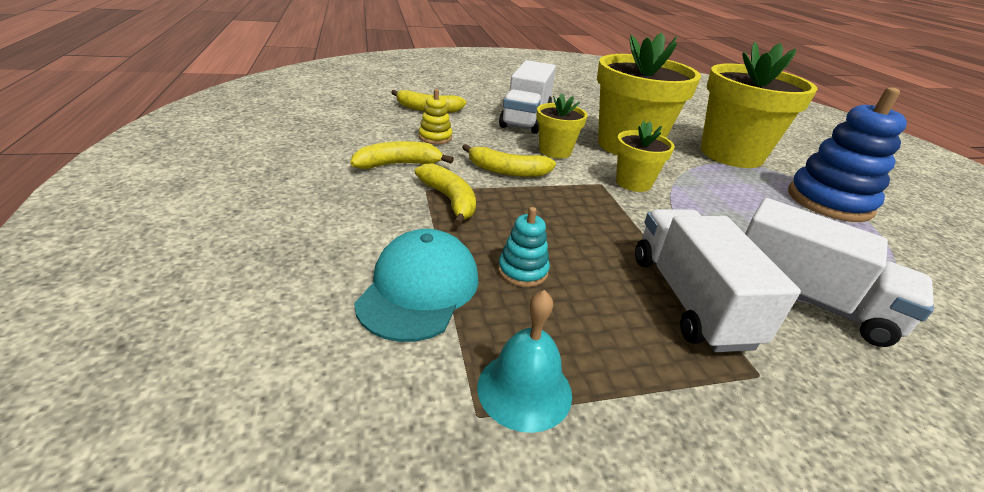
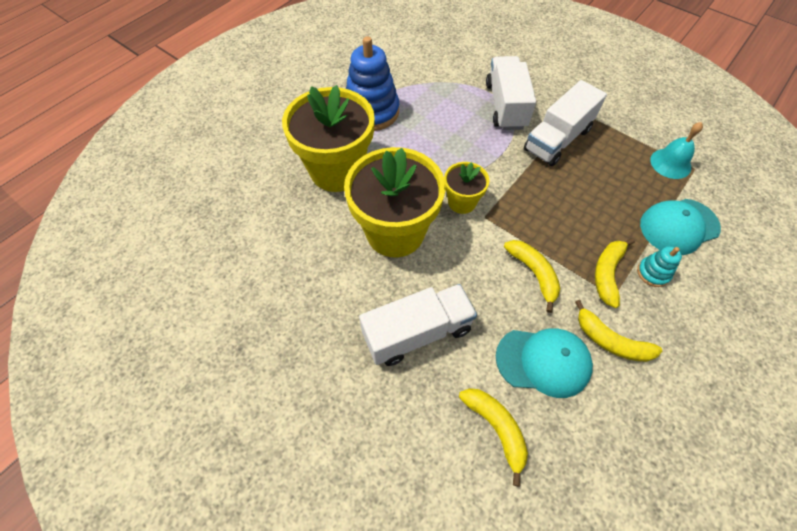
camera: 125 degrees left, 25 degrees up
(435, 137) = (543, 361): yellow stacking toy -> turquoise cap
(522, 271) = (617, 200): turquoise stacking toy -> turquoise stacking toy (653, 273)
(555, 151) = (464, 268): yellow flower pot -> none

